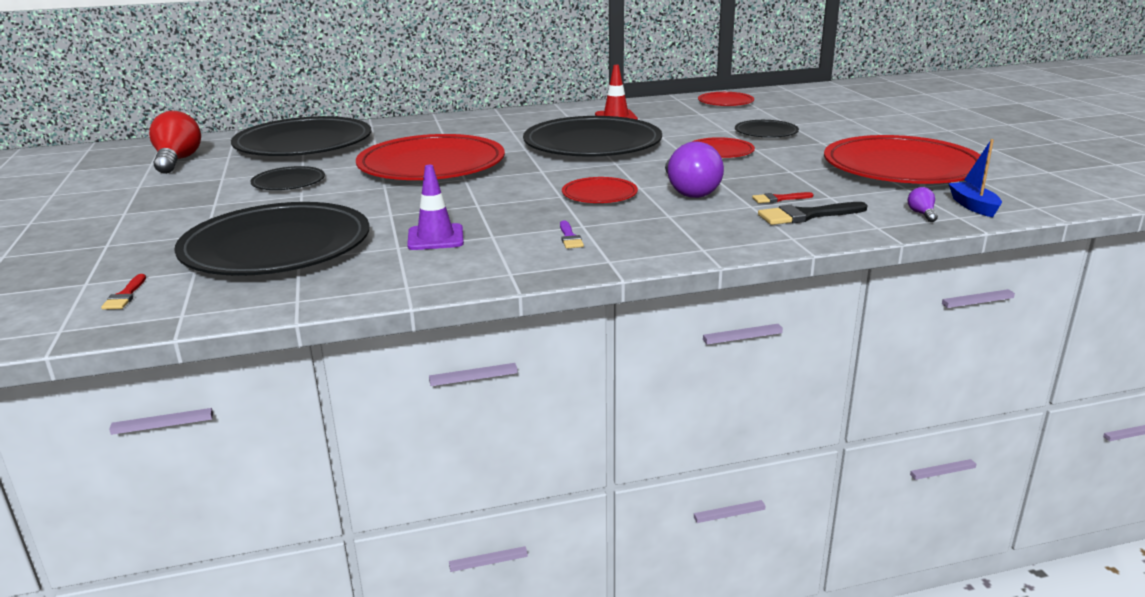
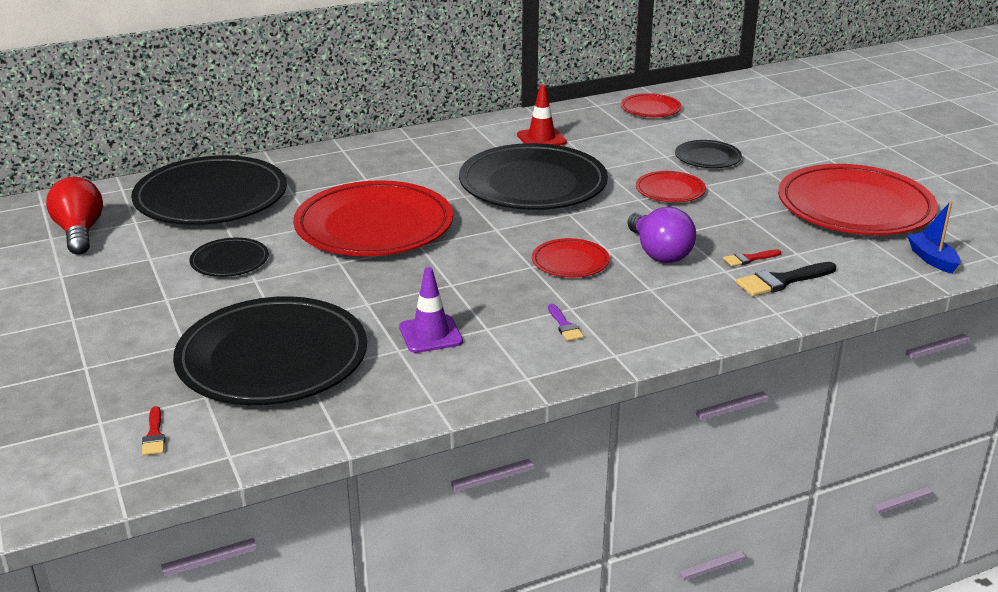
camera: 10 degrees left, 5 degrees up
(921, 214) = (887, 273): purple light bulb -> none

